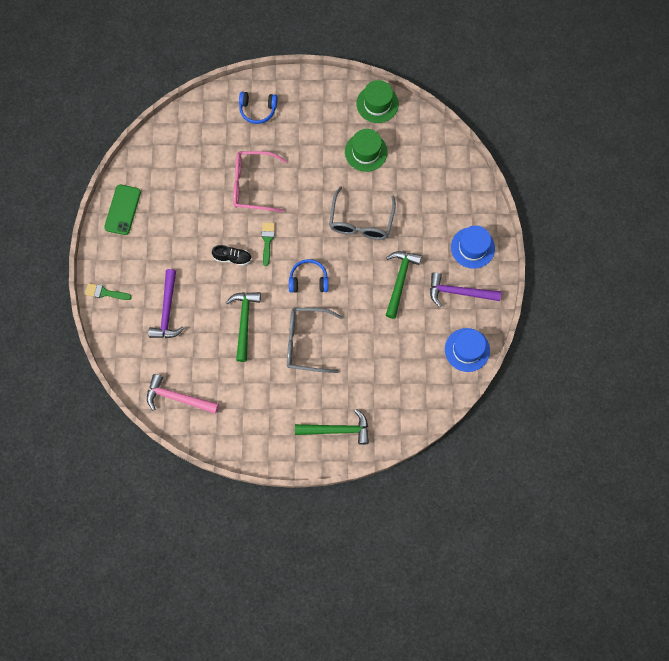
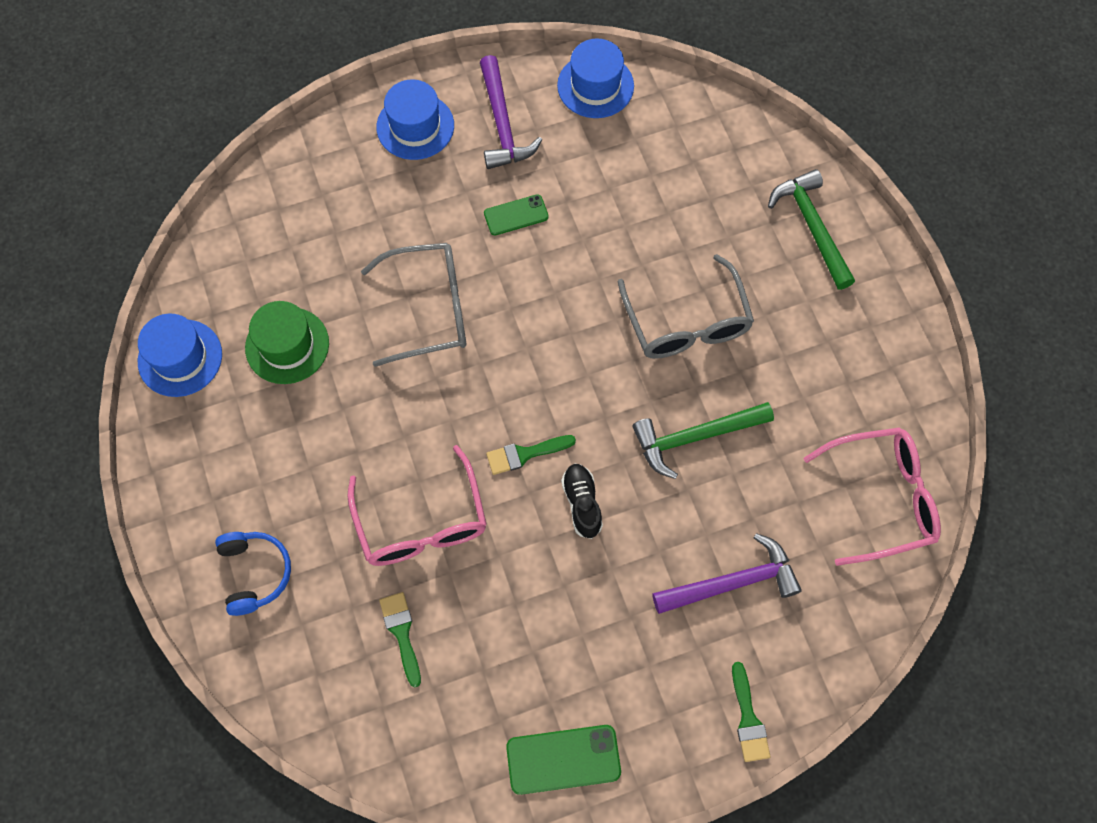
camera: 110 degrees left, 5 degrees down
(178, 398) = (882, 498): pink hammer -> pink glasses
(205, 162) = (401, 633): none -> green brush
(308, 280) = (572, 358): blue headphones -> none
(377, 104) = (180, 358): green hat -> blue hat
(400, 280) = (516, 215): green hammer -> green phone

